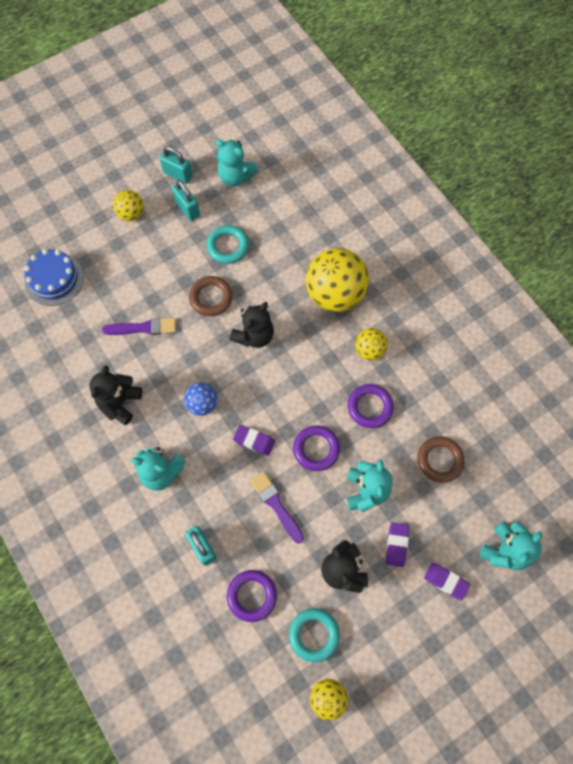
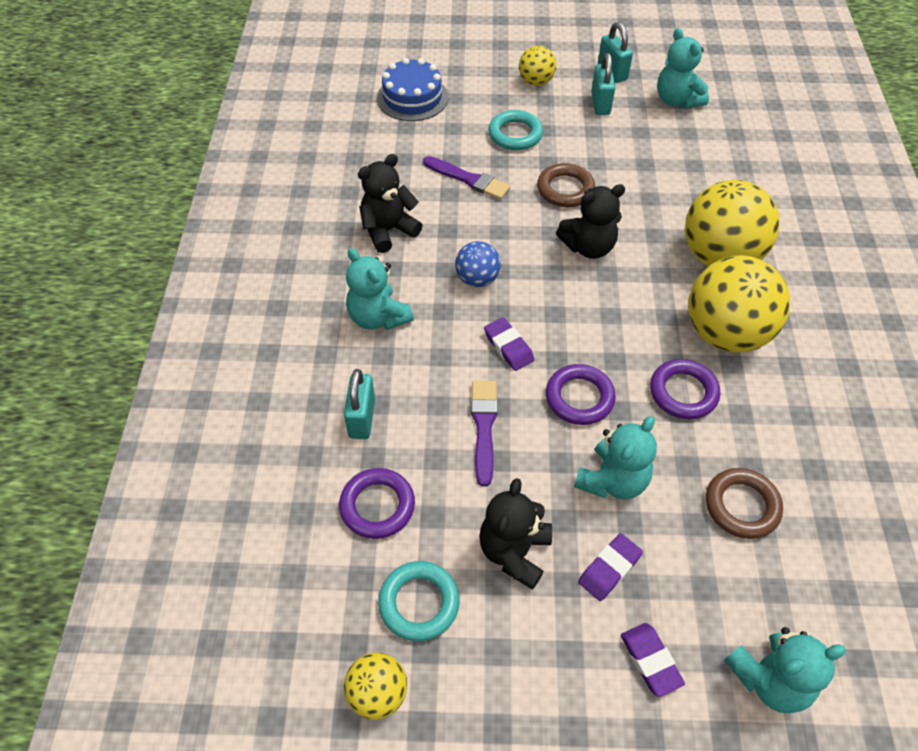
camera: 35 degrees right, 15 degrees down
(228, 246) = (620, 154): turquoise ring -> turquoise ring (515, 134)
(369, 350) = (725, 333): yellow ball -> yellow ball, size x1.97

